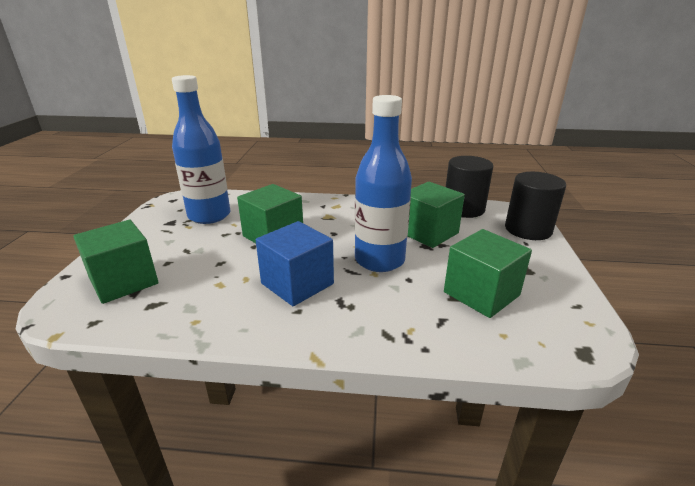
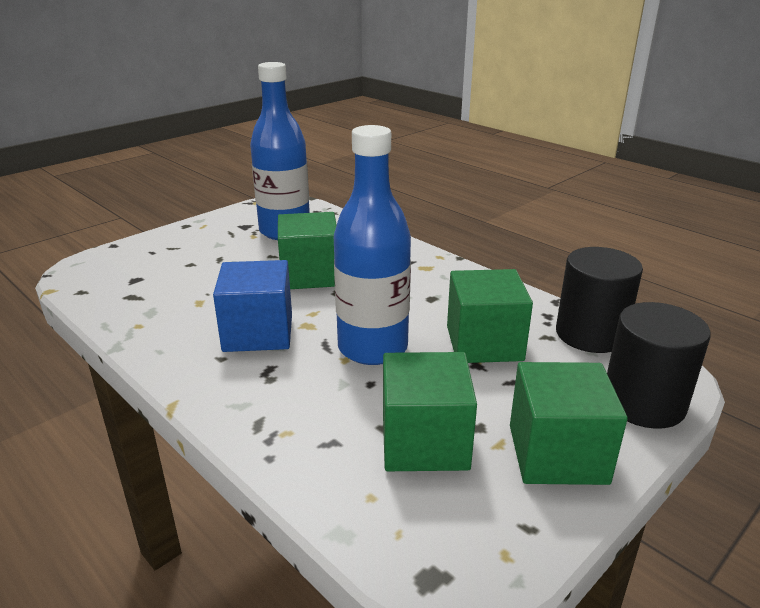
camera: 40 degrees right, 0 degrees up
(124, 281) = (140, 267): green cube -> green cube (557, 454)

